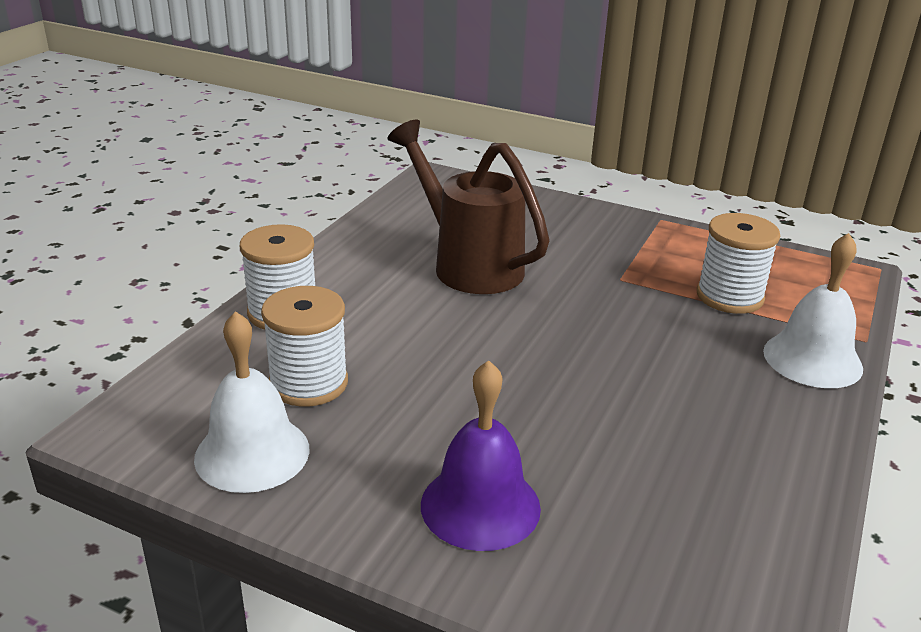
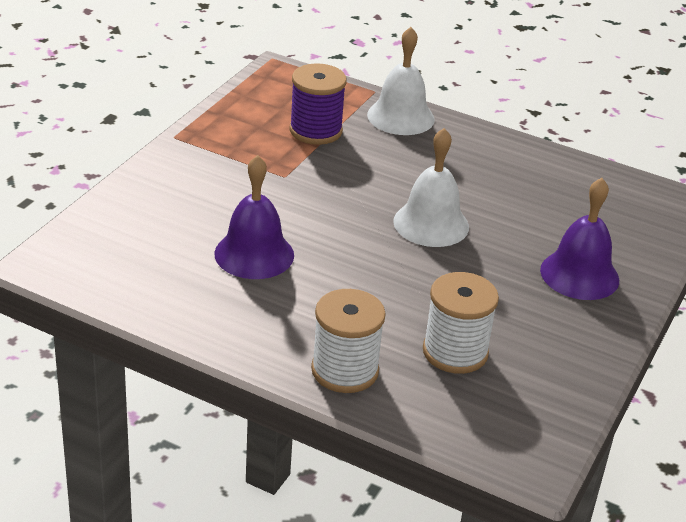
camera: 90 degrees left, 5 degrees up
(252, 453) = (547, 379): white bell -> white bell (431, 224)
(468, 263) = (254, 254): brown watering can -> purple bell
(729, 297) = (315, 131): white spool -> purple spool

